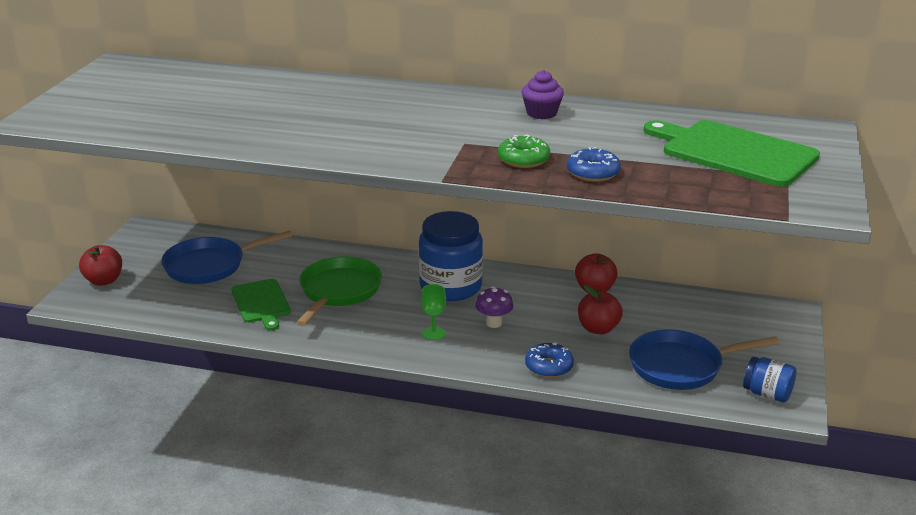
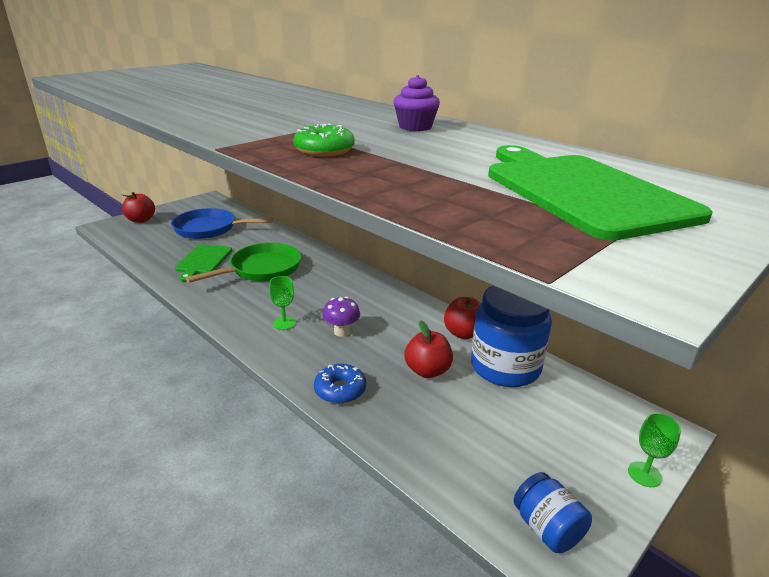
camera: 30 degrees right, 0 degrees up
(450, 287) = (344, 291): blue jar -> blue jar (505, 367)
(593, 173) = (371, 173): blue donut -> none
(681, 366) = (473, 445): blue pan -> none
(797, 342) = (644, 474): none -> green goblet

